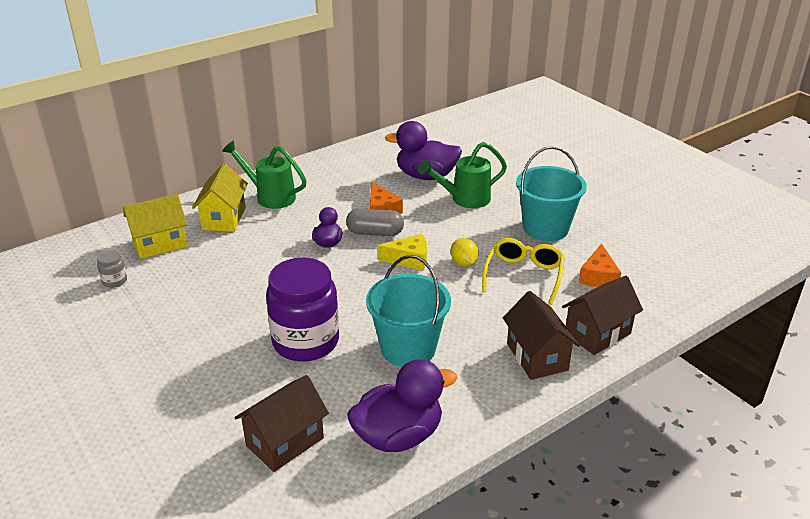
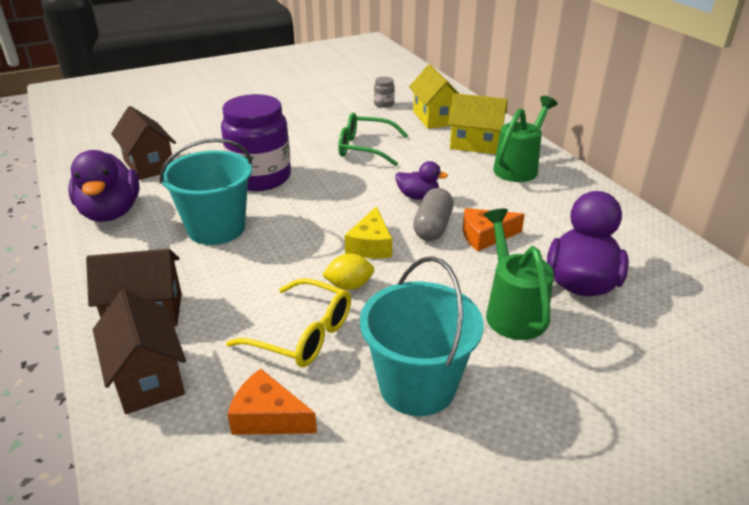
camera: 100 degrees right, 0 degrees up
(234, 281) = (364, 148): none -> green glasses

